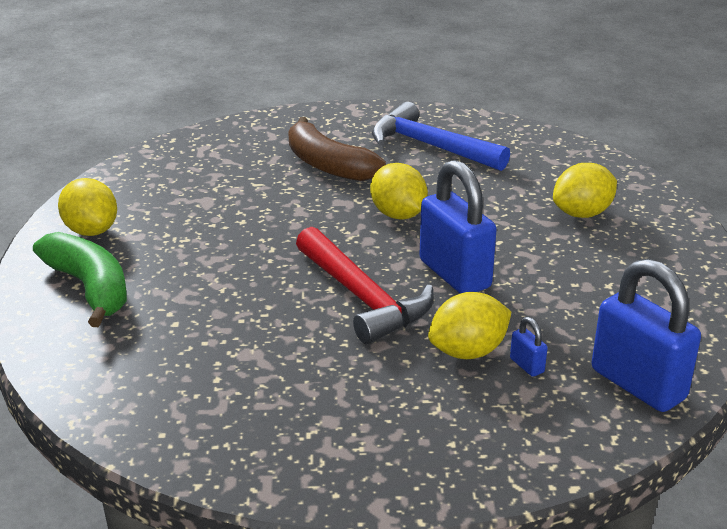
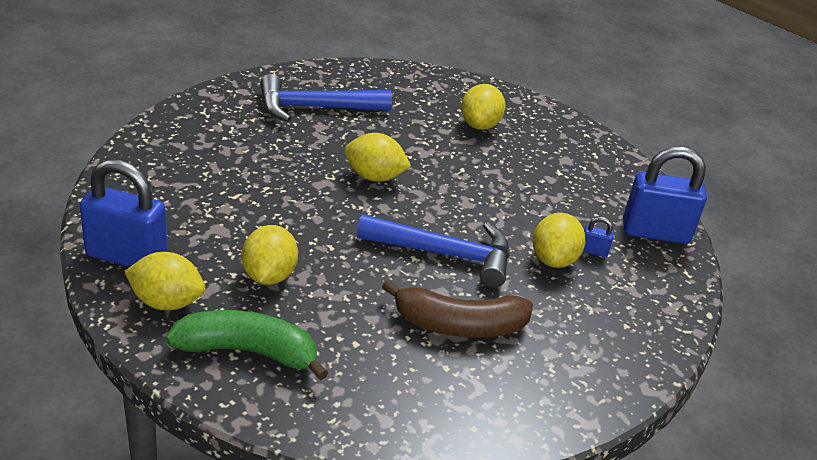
camera: 50 degrees left, 5 degrees up
(189, 246) = (269, 275): none -> yellow lemon
(328, 165) = (265, 155): brown banana -> brown banana (459, 325)
(363, 298) = (445, 254): red hammer -> blue hammer
(454, 274) = (472, 207): blue padlock -> blue padlock (126, 256)

